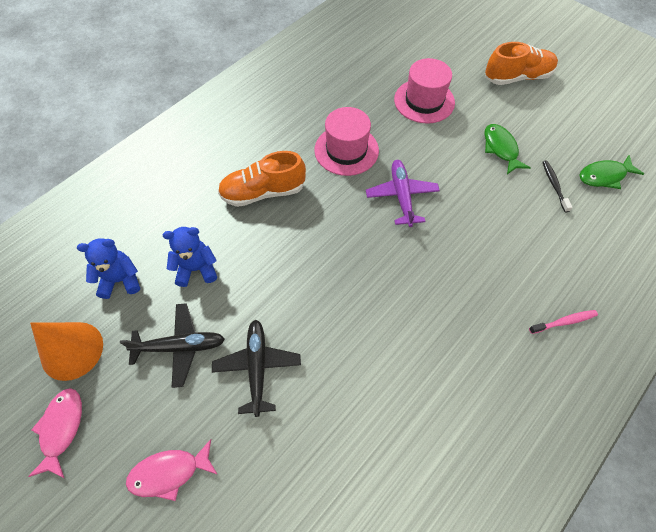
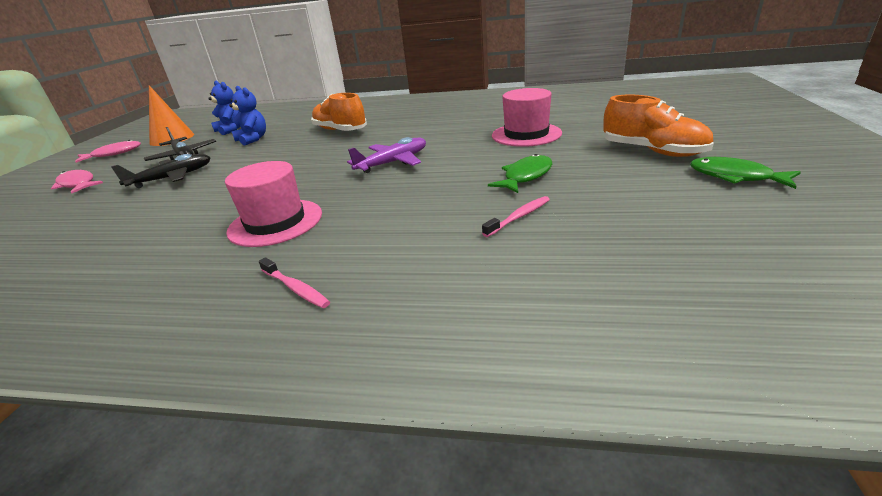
camera: 60 degrees right, 30 degrees down
(346, 150) = (418, 134): pink hat -> pink hat (275, 222)
(554, 185) = (519, 217): black toothbrush -> pink toothbrush
(604, 176) = (596, 242): green fish -> green fish (735, 177)

